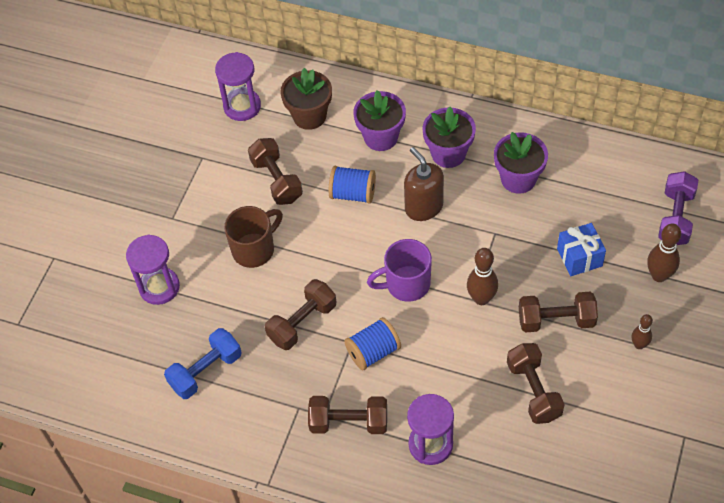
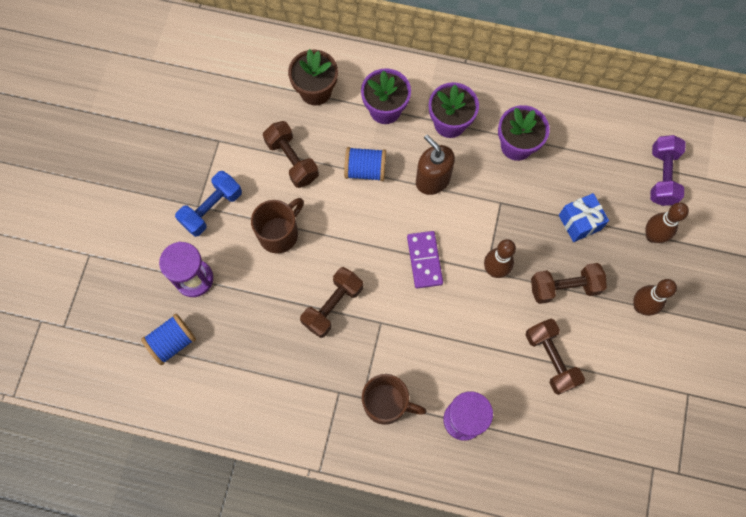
camera: 10 degrees left, 15 degrees up
(206, 371) = (248, 362): blue dumbbell -> blue dumbbell (212, 209)
(242, 106) = (250, 84): purple hourglass -> none
(349, 422) = (386, 403): brown dumbbell -> brown mug
(373, 352) = (401, 331): blue spool -> blue spool (172, 342)
(406, 284) = (424, 260): purple mug -> purple domino
(639, 345) = (640, 306): brown bowling pin -> brown bowling pin, size x1.59

